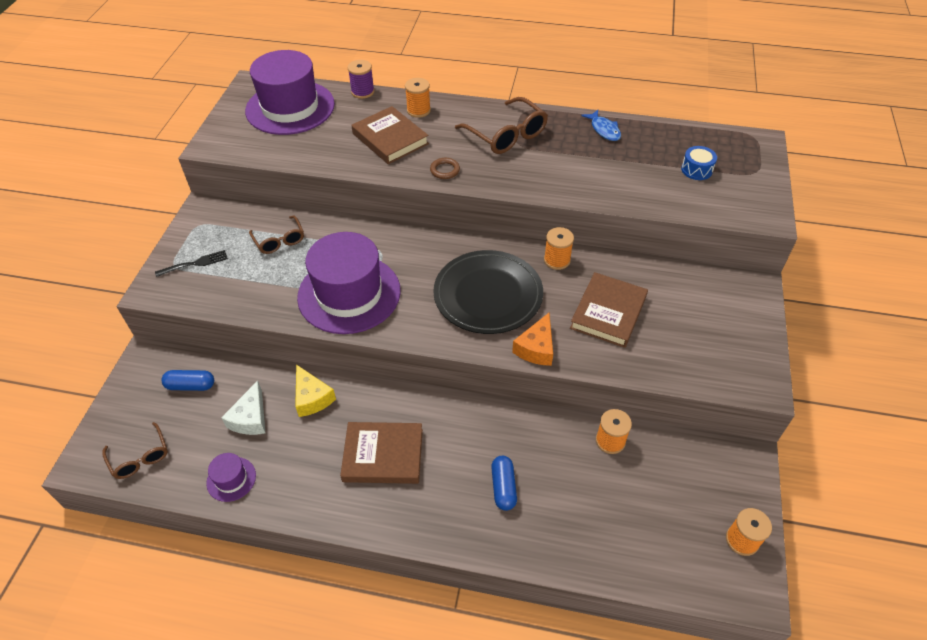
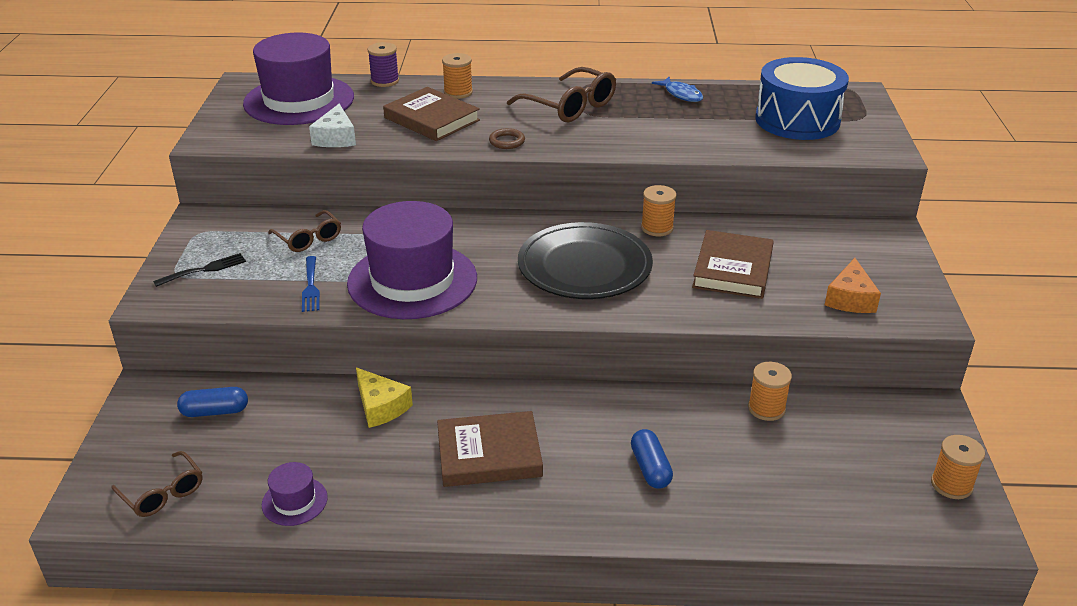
camera: 10 degrees left, 15 degrees down
(250, 418) = (304, 436): white cheese -> white cheese (336, 138)
(270, 290) = (310, 286): none -> blue fork
(536, 348) = (658, 309): orange cheese -> orange cheese (850, 299)
(696, 170) = (797, 120): blue drum -> blue drum, size x2.34

